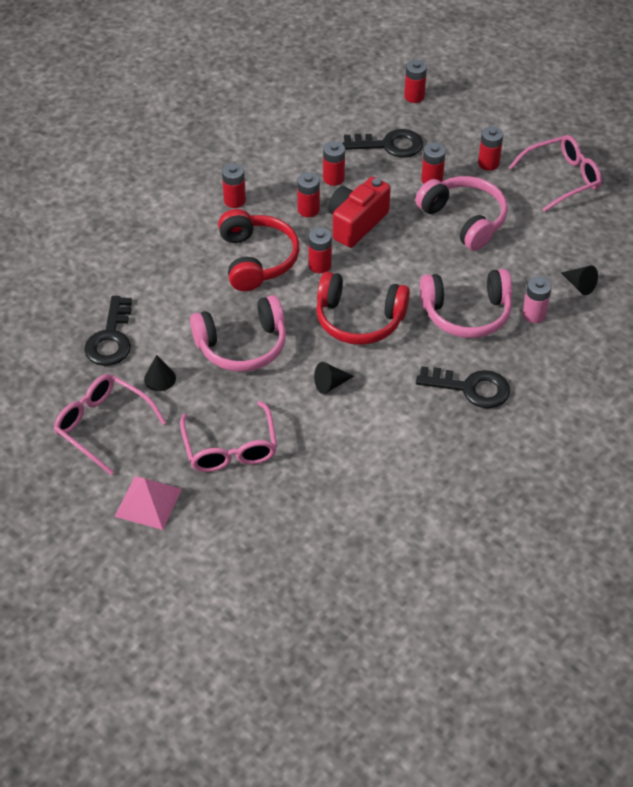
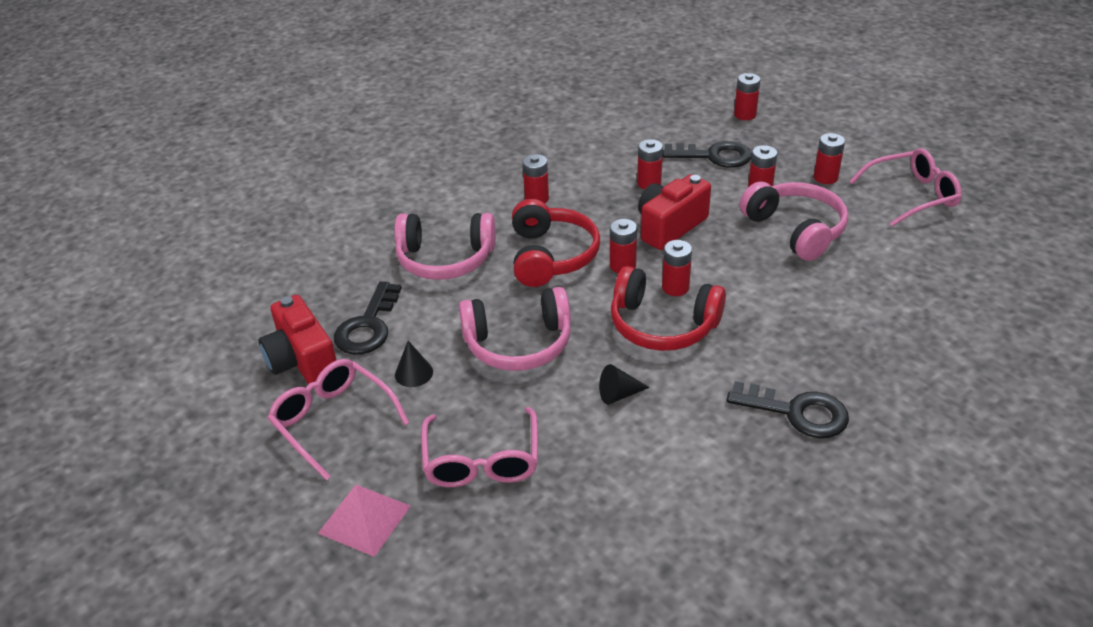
camera: 10 degrees right, 10 degrees down
(62, 375) = (302, 361): none -> red camera
(308, 210) = (617, 211): red battery -> red battery (675, 287)
(466, 313) = (795, 326): pink headphones -> pink headphones (445, 259)
(534, 314) = (879, 333): pink battery -> none
(579, 285) = (937, 305): black cone -> none

